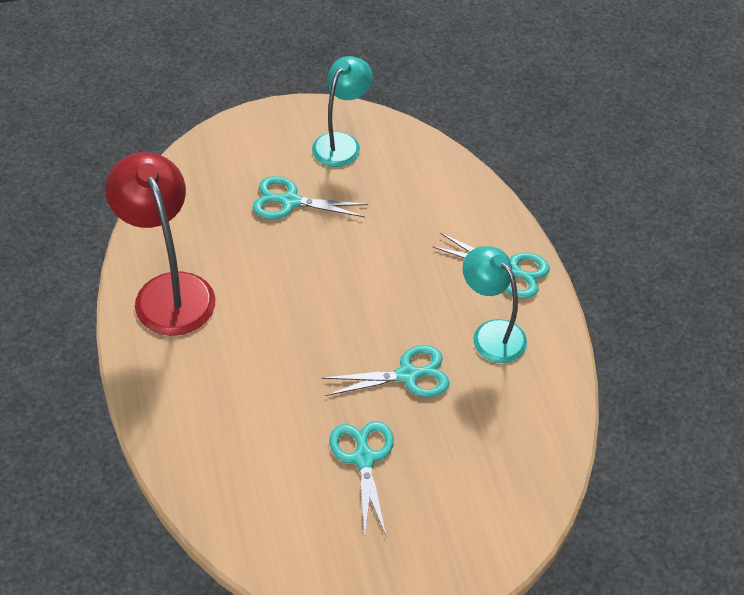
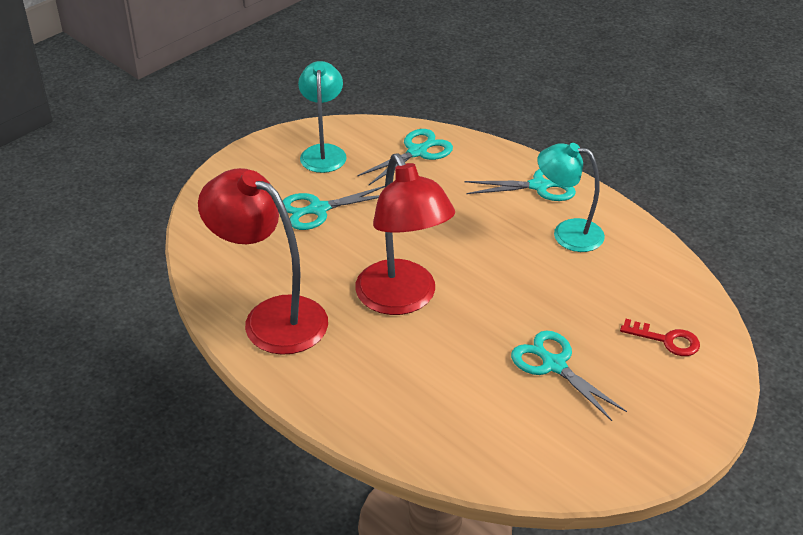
camera: 30 degrees left, 10 degrees down
(288, 328) = (402, 299): none -> red lamp
(407, 375) = (531, 290): turquoise scissors -> turquoise scissors (417, 152)
(485, 488) = (666, 340): none -> red key

